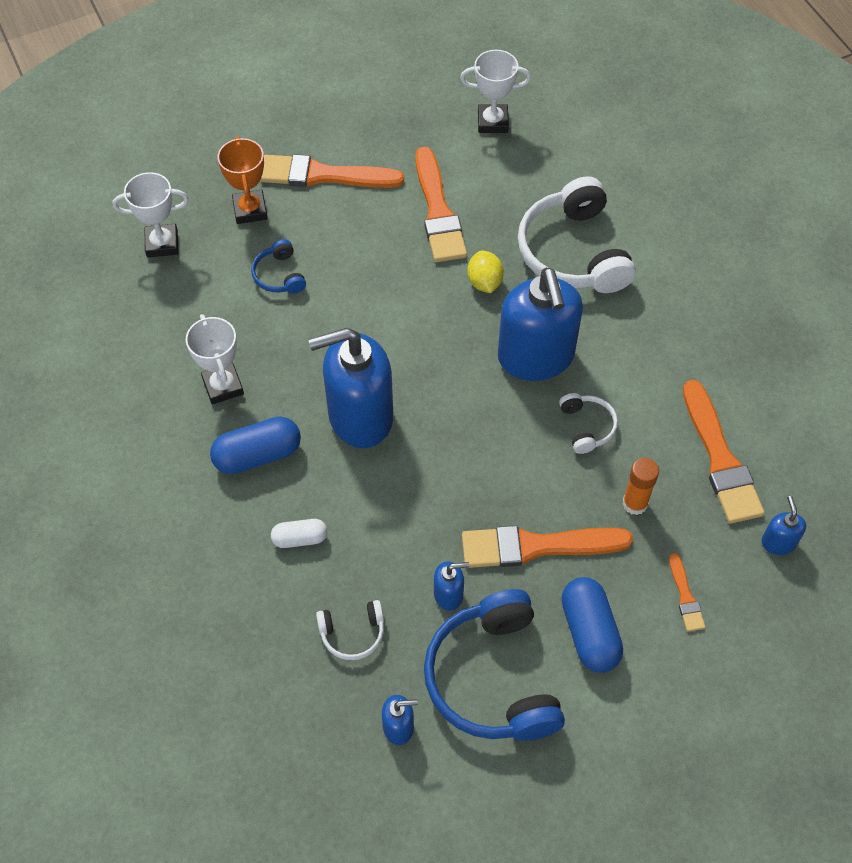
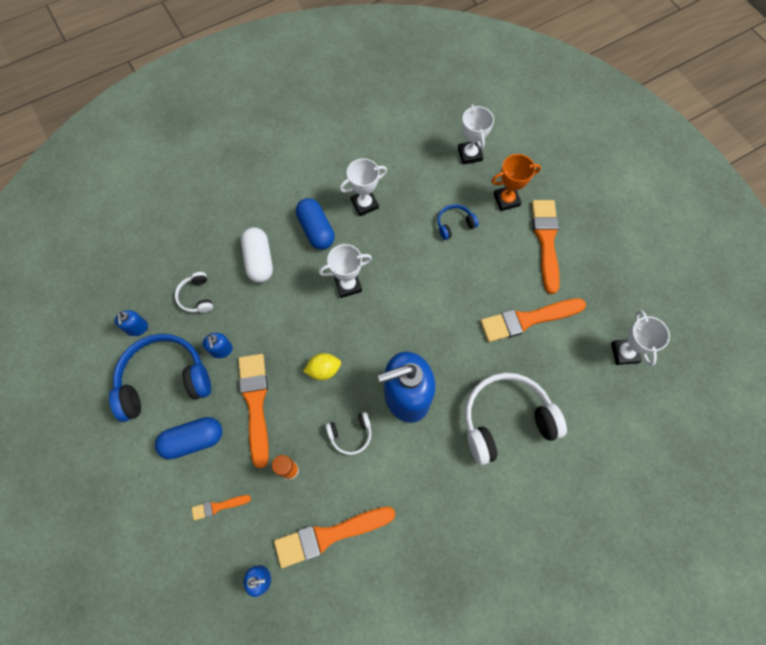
camera: 85 degrees right, 10 degrees up
(300, 538) = (259, 260): white capsule -> white capsule, size x1.68
(360, 417) = (348, 285): blue soap dispenser -> white trophy
(484, 282) = (468, 356): yellow lemon -> yellow lemon (324, 370)

